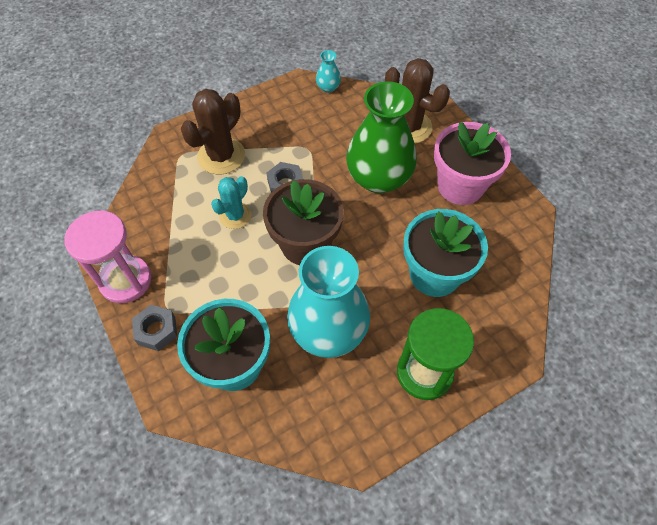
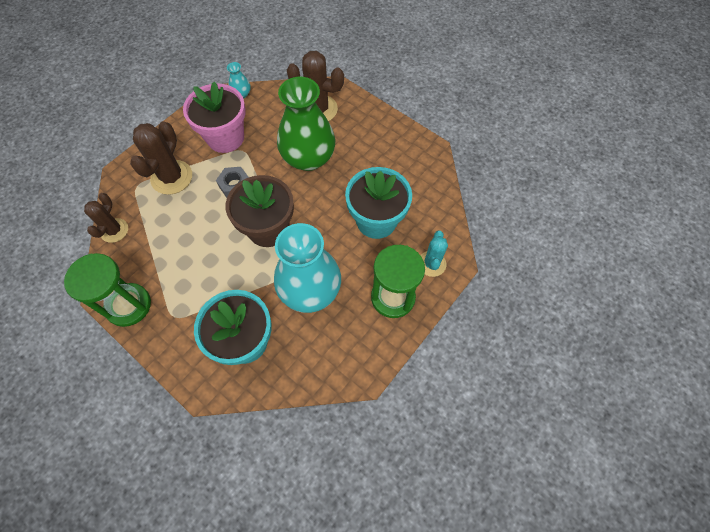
camera: 20 degrees left, 5 degrees up
(126, 280) = (128, 305): pink hourglass -> green hourglass
(141, 195) = (114, 230): none -> brown cactus
(157, 330) = (171, 337): grey nut -> none
(235, 215) = (202, 223): turquoise cactus -> turquoise cactus (431, 264)
(460, 186) = (373, 146): pink flower pot -> pink flower pot (225, 138)

